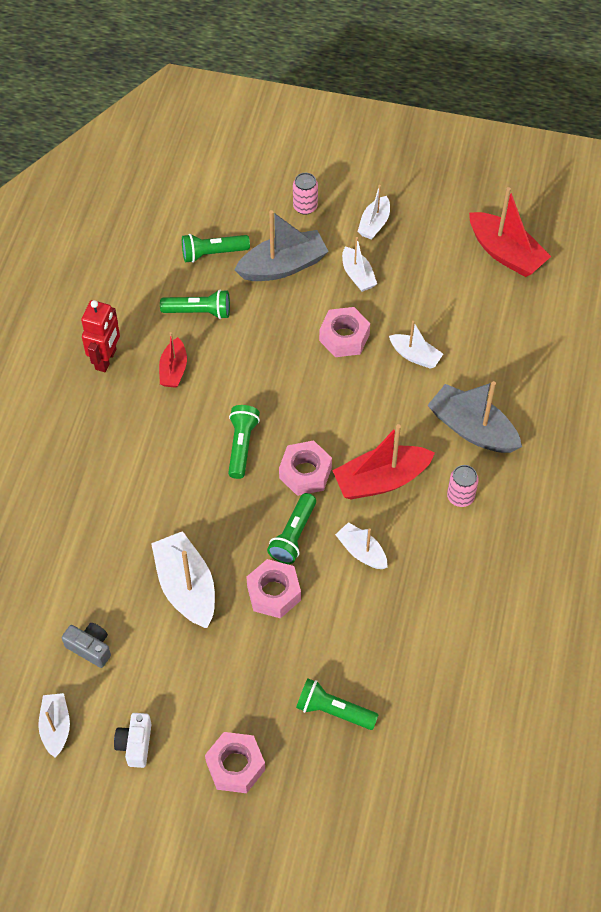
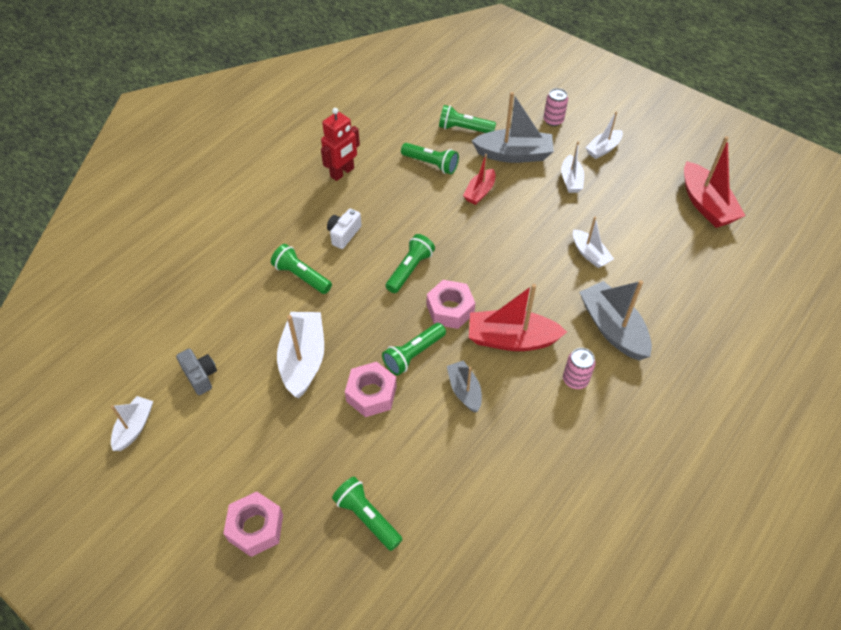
camera: 25 degrees right, 5 degrees down
(131, 499) = (301, 276): none -> green flashlight
(135, 744) = (186, 470): white camera -> white camera (344, 234)
(173, 369) = (388, 197): red boat -> red boat (479, 192)
(344, 337) = (536, 220): pink nut -> none
(361, 551) = (464, 390): white boat -> grey boat

